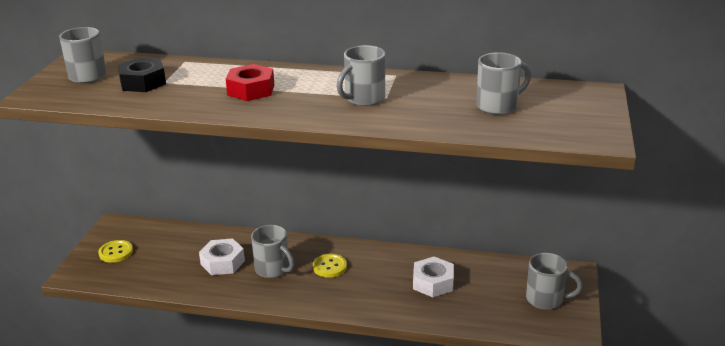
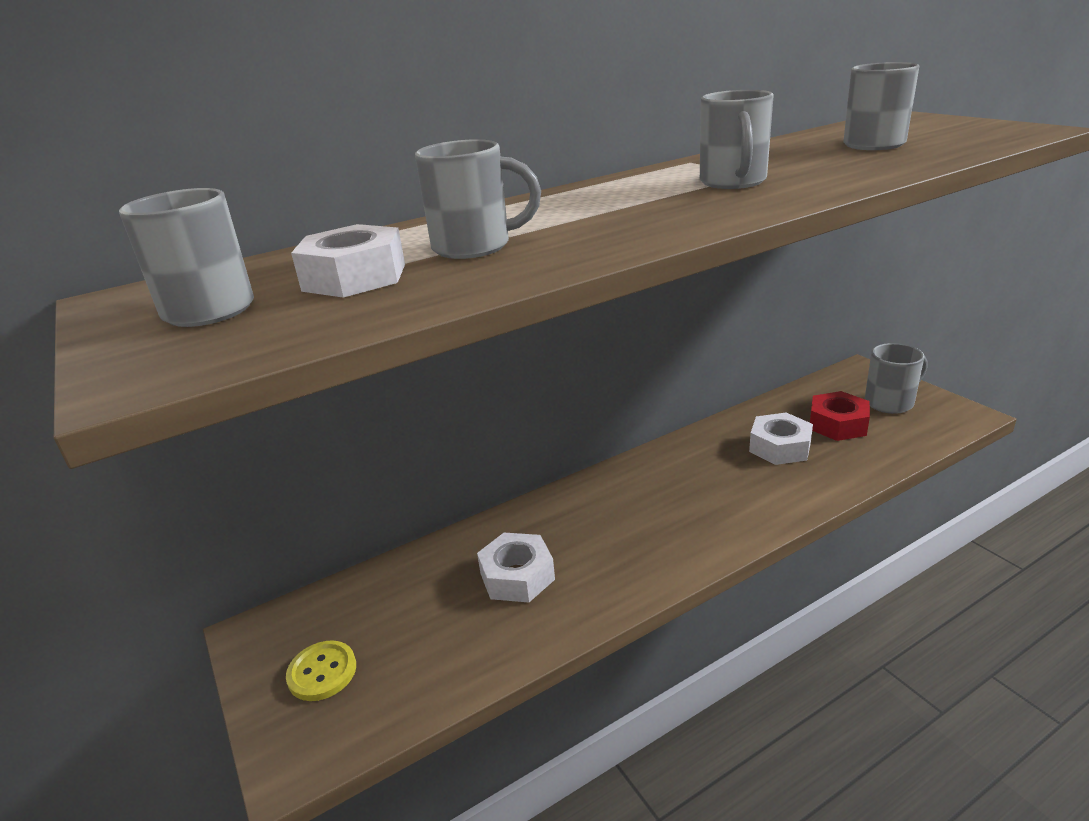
camera: 40 degrees left, 0 degrees up
(143, 82) = (354, 277): black nut -> white nut
(251, 90) = (566, 223): red nut -> red nut (837, 424)
(273, 269) = (597, 542): grey mug -> grey mug (474, 247)
(329, 267) = (654, 497): yellow button -> none

